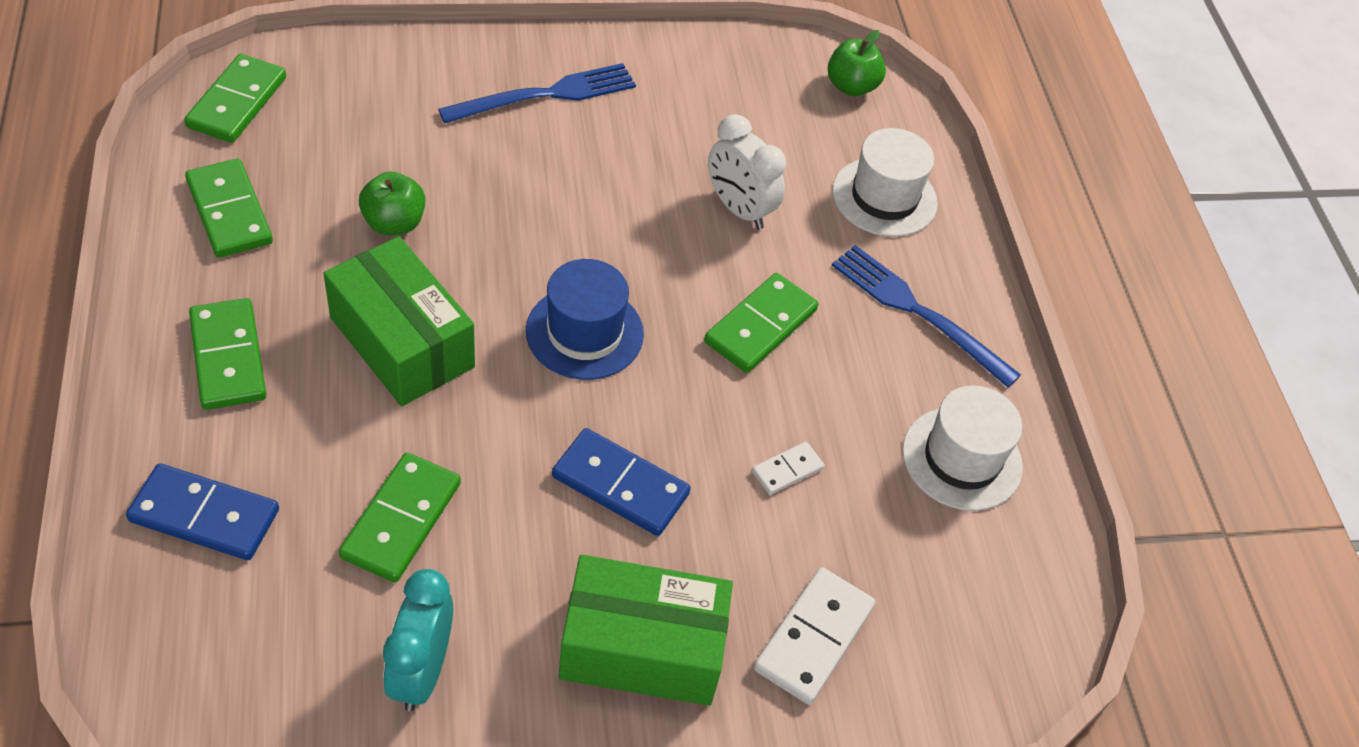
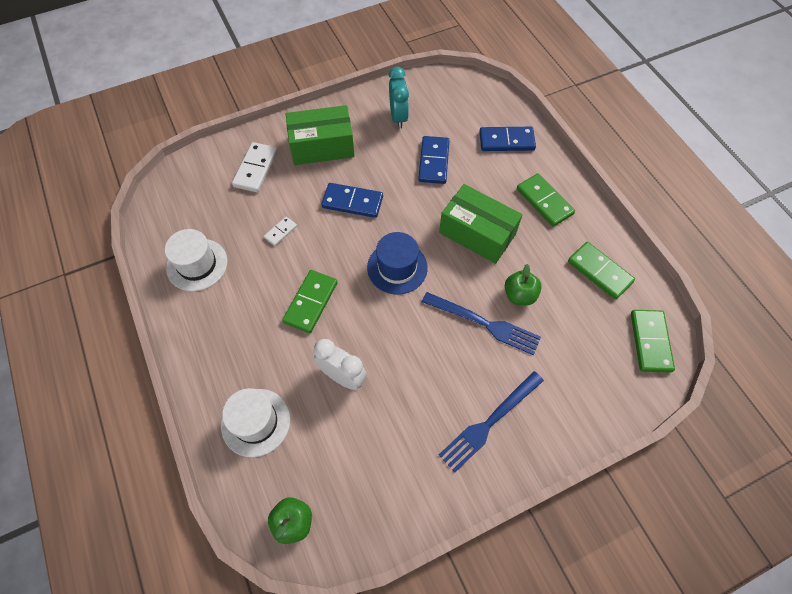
camera: 170 degrees right, 10 degrees up
(401, 520) = (434, 161): green domino -> blue domino
(918, 312) = (226, 342): blue fork -> blue fork (484, 324)

